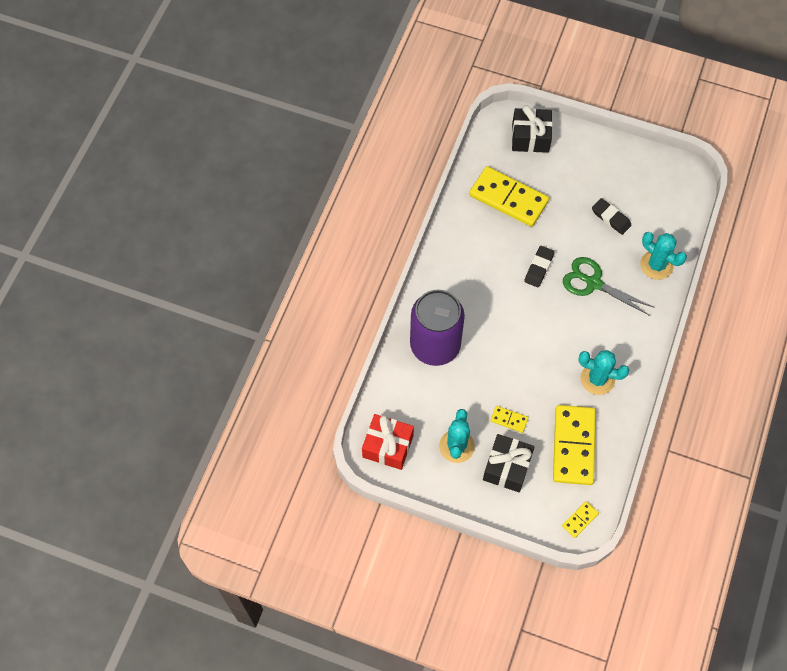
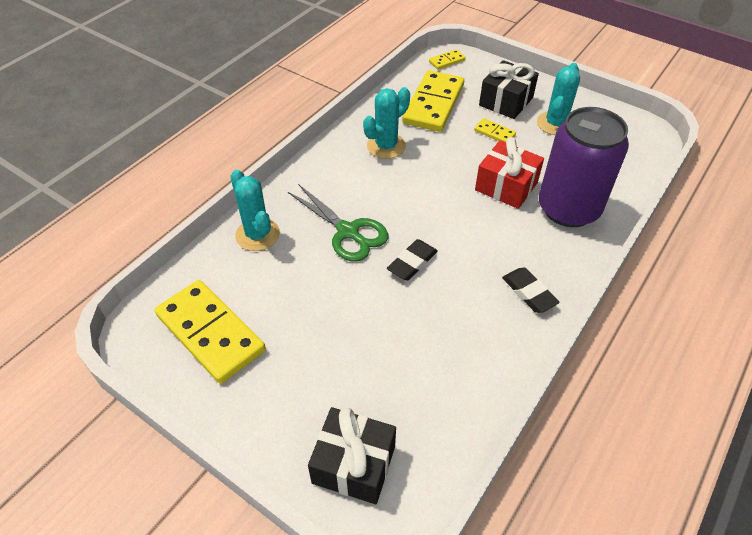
camera: 165 degrees left, 15 degrees down
(388, 446) = (631, 136): red gift -> red gift (506, 186)
(508, 198) = (426, 365): yellow domino -> yellow domino (211, 333)
(597, 379) = (386, 146): turquoise cactus -> turquoise cactus turned 75 degrees counterclockwise
(611, 218) = (285, 303): black eraser -> black eraser (529, 293)

